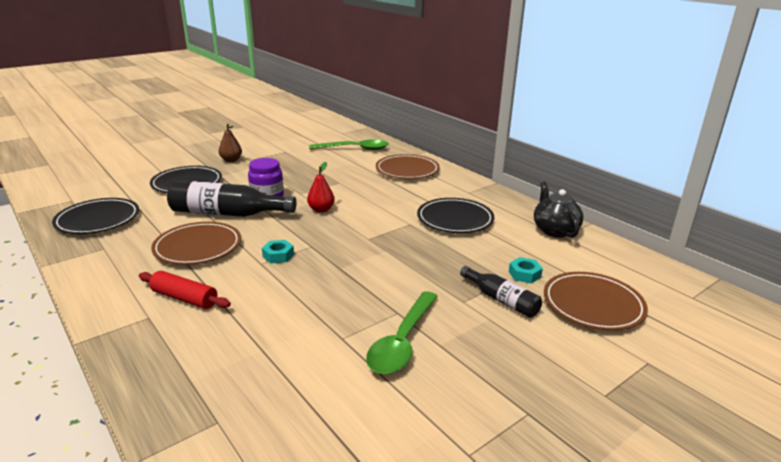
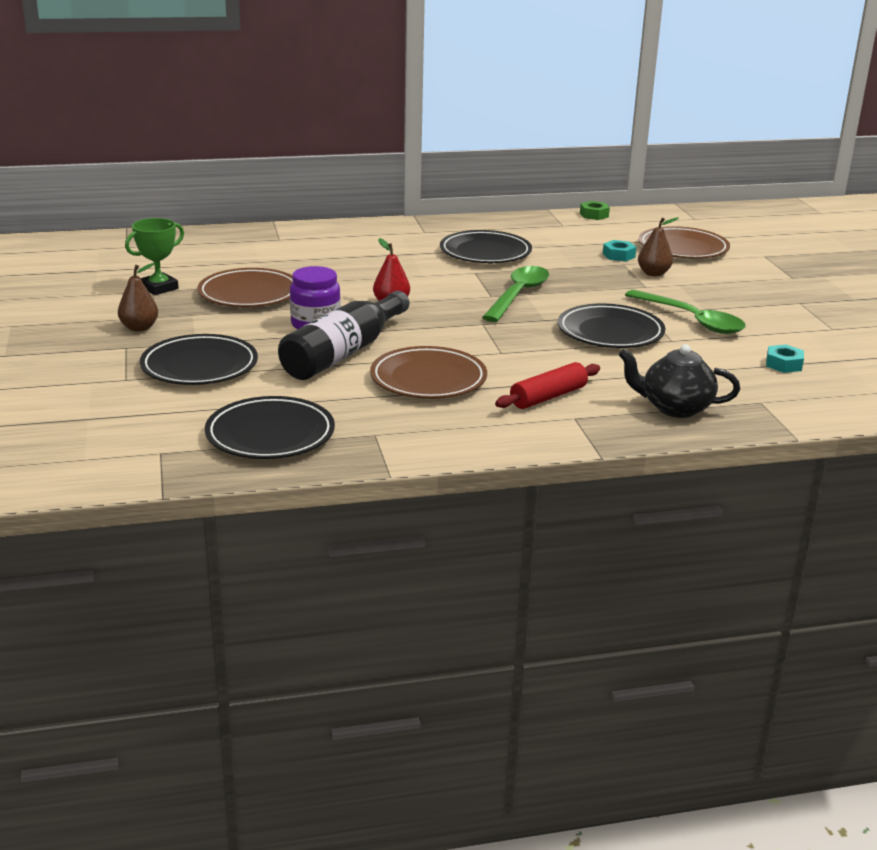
camera: 65 degrees left, 0 degrees up
(278, 255) = (490, 342): turquoise nut -> turquoise nut (783, 364)
(290, 151) = (159, 288): none -> green trophy
(336, 302) = (610, 332): none -> black plate
(354, 149) = (207, 252): green spoon -> green spoon (518, 295)
(407, 170) = (324, 242): brown plate -> brown plate (249, 294)
(501, 300) = (653, 273): black bottle -> brown pear
(554, 230) = (548, 224): black teapot -> black teapot (674, 408)
(610, 245) = (594, 215): none -> green nut

